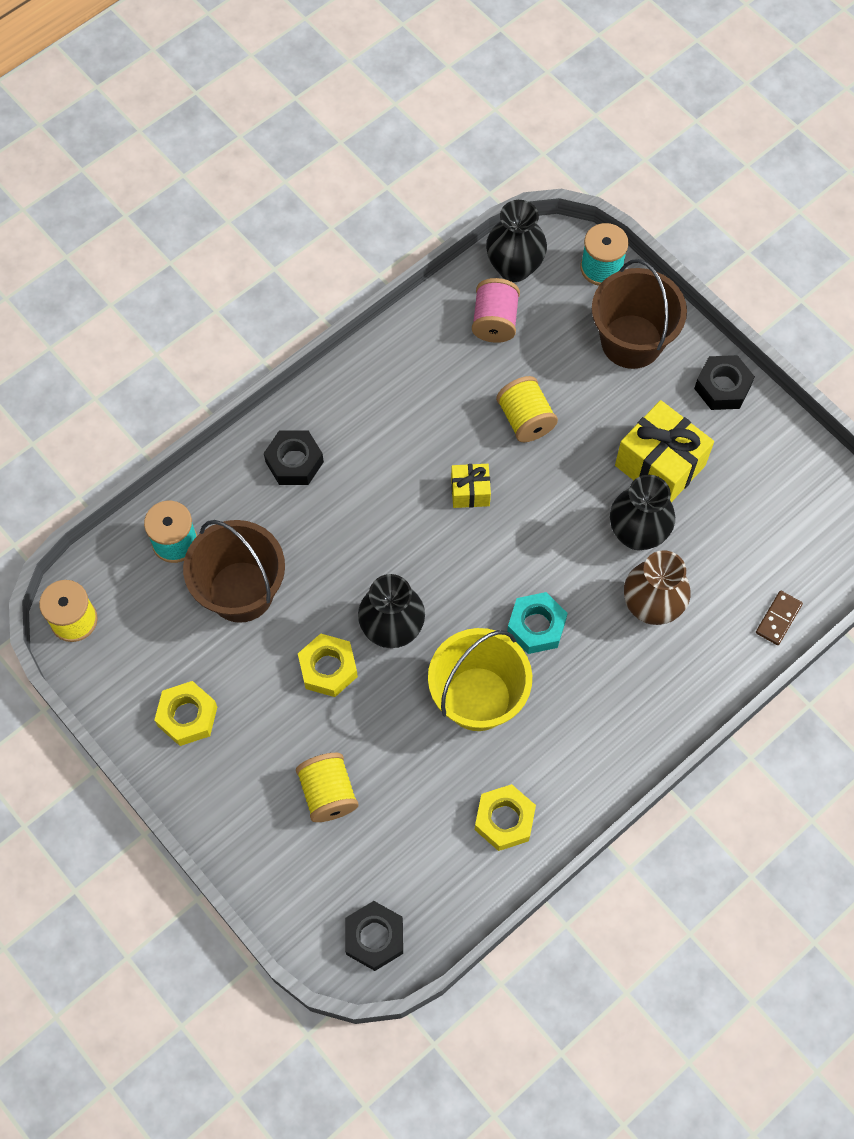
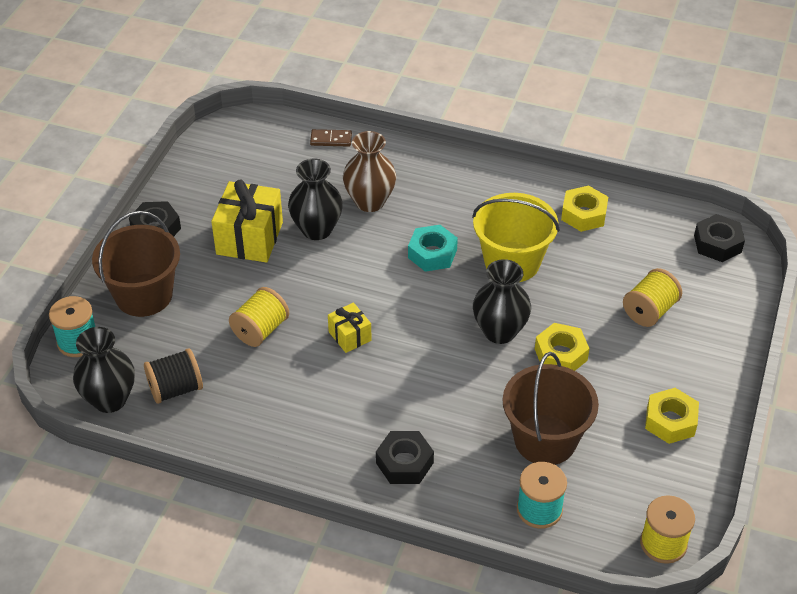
camera: 120 degrees left, 20 degrees down
(495, 322) = (175, 389): pink spool -> black spool

